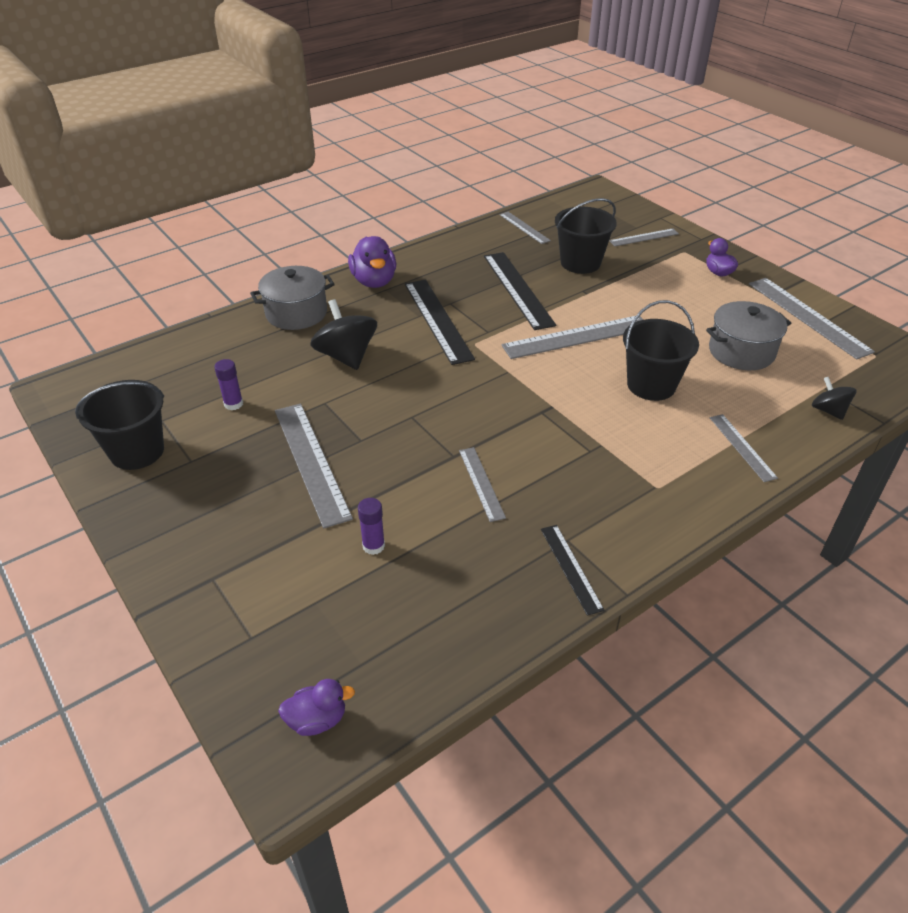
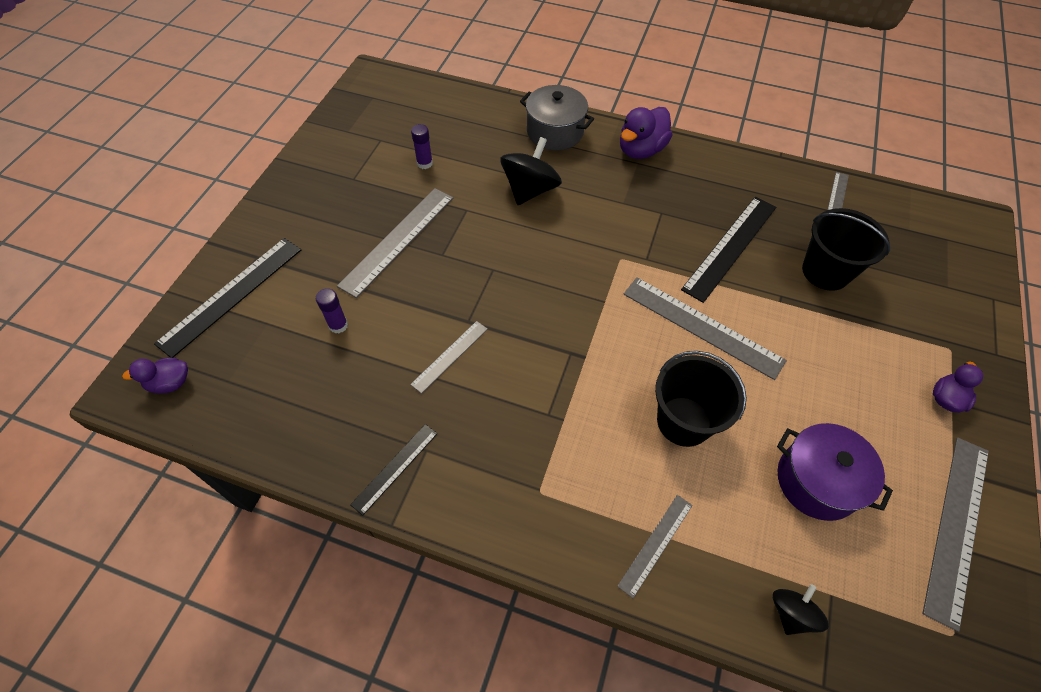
camera: 55 degrees right, 15 degrees up
(137, 451) = (343, 148): black bucket -> none
(317, 720) = (170, 383): purple duck -> purple duck turned 120 degrees clockwise
(438, 320) = (629, 217): black ruler -> black ruler (231, 295)
(644, 237) = (935, 302): grey ruler -> none
(741, 352) = (817, 481): grey pot -> purple pot

